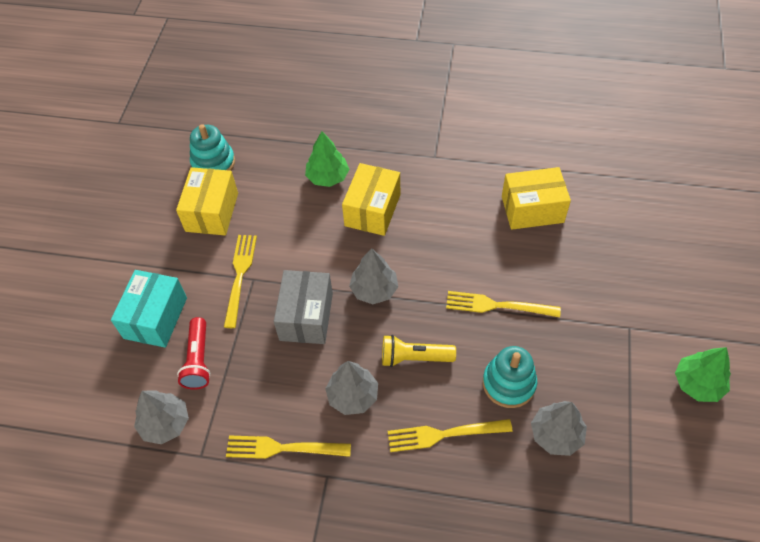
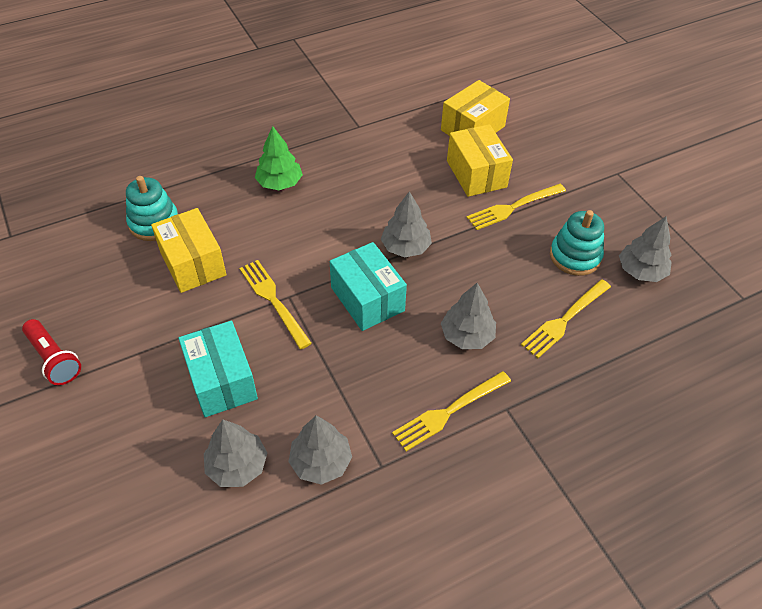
camera: 40 degrees left, 5 degrees down
(113, 388) = (237, 465): none -> grey tree
(198, 360) = (301, 390): red flashlight -> red flashlight (54, 359)
(306, 316) = (367, 299): grey box -> turquoise box
(372, 210) = (345, 189): yellow box -> yellow box (476, 174)
(414, 358) = (488, 279): yellow flashlight -> none
(697, 383) = (694, 185): green tree -> none

